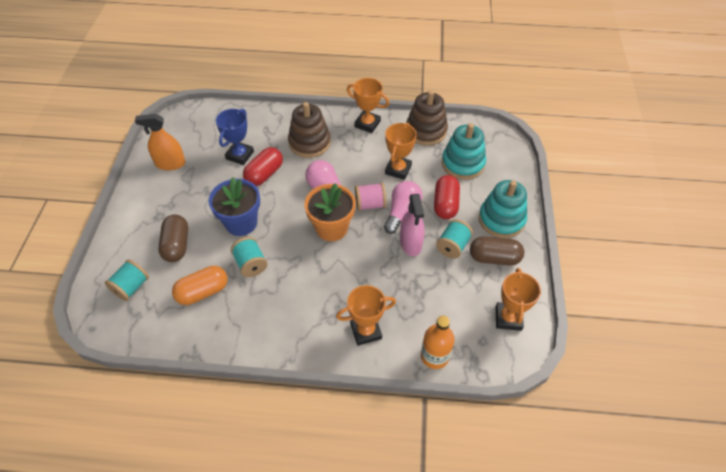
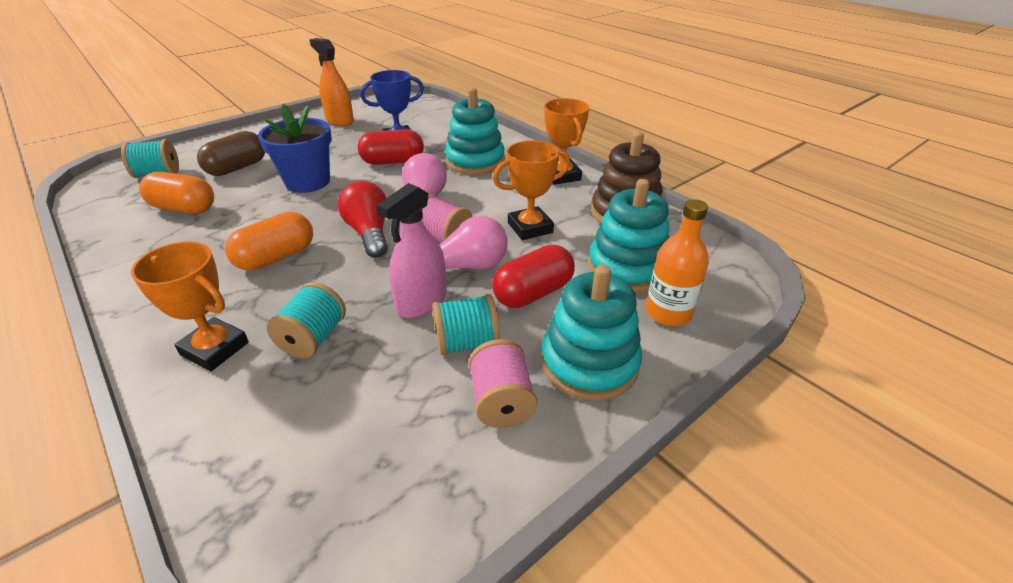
camera: 45 degrees right, 15 degrees down
(251, 264) = (253, 214): turquoise spool -> turquoise spool (313, 338)
(309, 142) = (475, 161): brown stacking toy -> turquoise stacking toy
(311, 275) = (276, 257): none -> orange capsule
(331, 228) = (369, 233): orange flower pot -> red light bulb
(434, 356) = (215, 451): orange bottle -> orange bottle (668, 312)
(494, 258) = (501, 401): brown capsule -> pink spool
(508, 318) = (387, 504): orange trophy -> none

